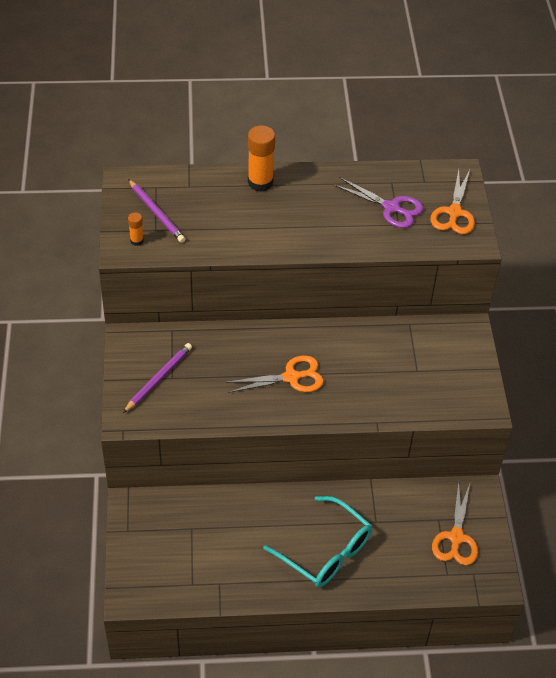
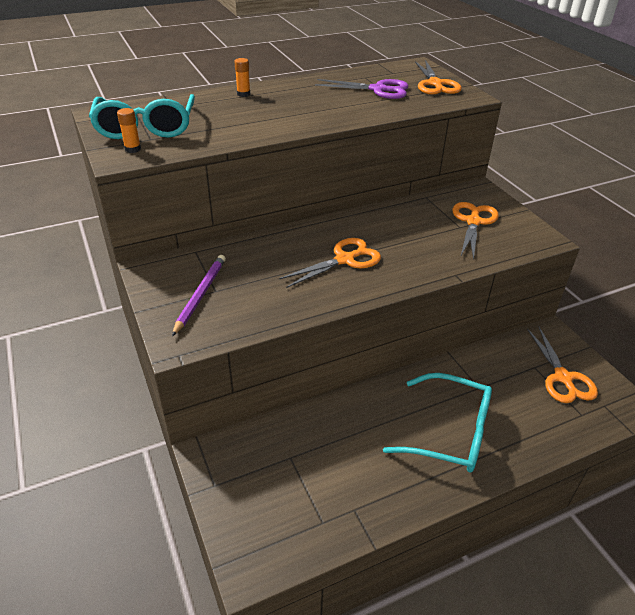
camera: 20 degrees left, 10 degrees down
(156, 213) = (146, 128): purple pencil -> turquoise glasses
(260, 182) = (243, 94): orange glue stick -> orange glue stick, size x0.50
(433, 368) = (473, 222): none -> orange scissors

